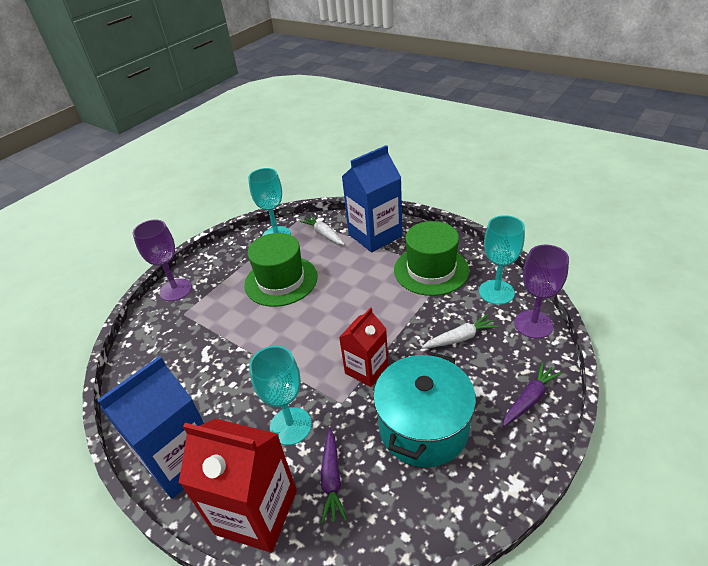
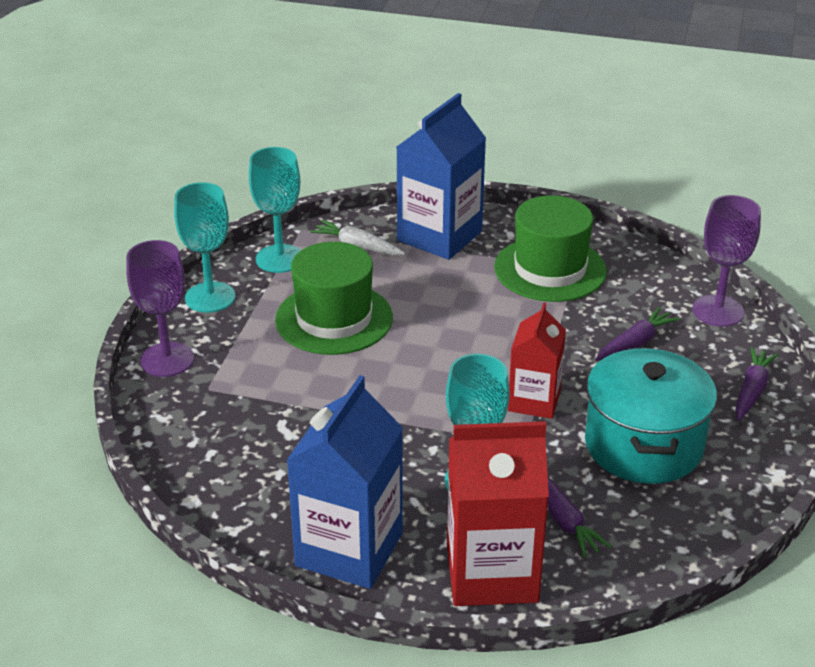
camera: 25 degrees left, 5 degrees down
(460, 338) = (635, 343): white carrot -> purple carrot
(496, 292) = (653, 282): turquoise goblet -> turquoise goblet (210, 297)

